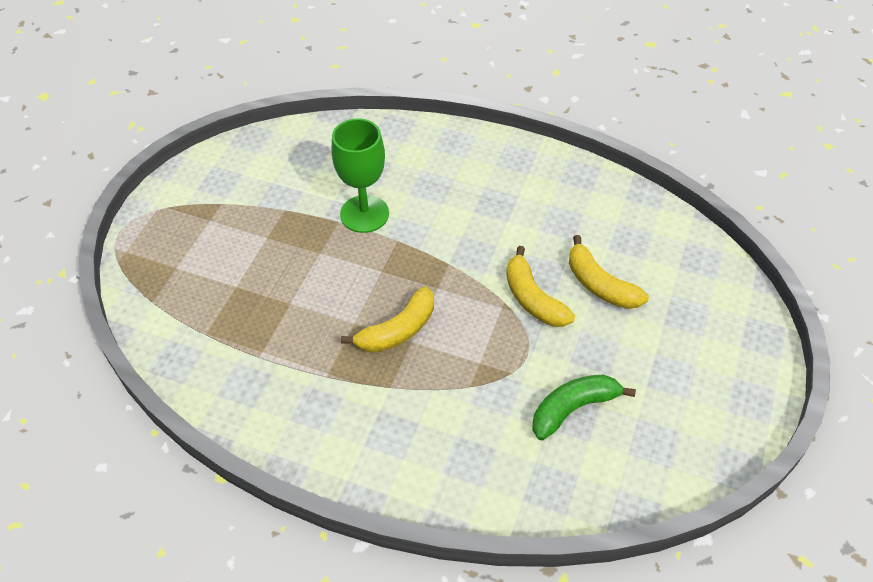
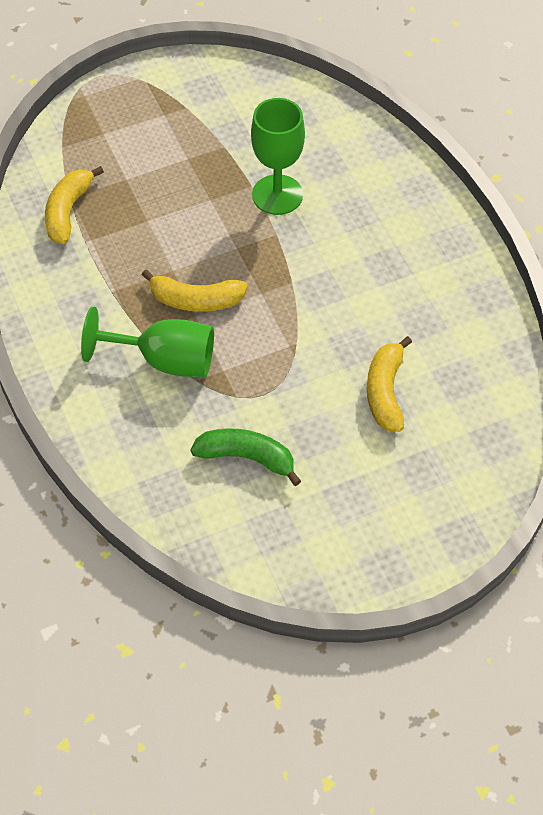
camera: 45 degrees right, 5 degrees up
(429, 392) = (165, 360): none -> green goblet
(532, 299) = (320, 359): yellow banana -> yellow banana (68, 211)

